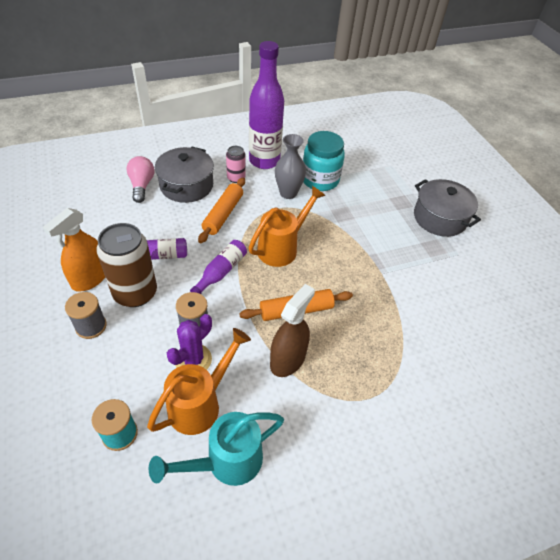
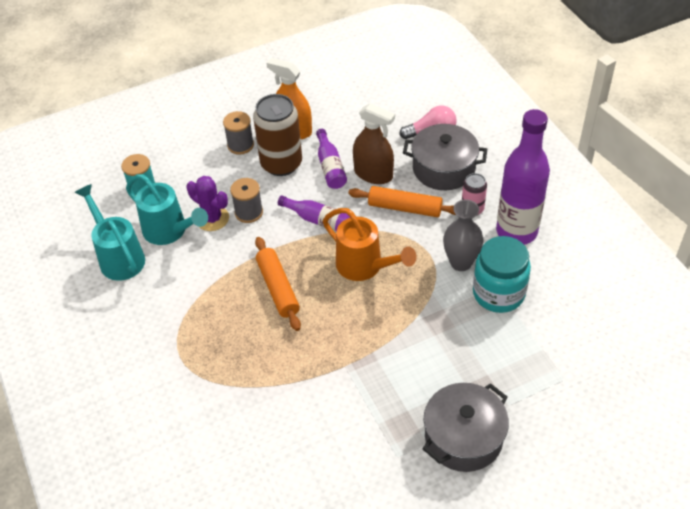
camera: 90 degrees right, 0 degrees up
(200, 404) = (169, 231): orange watering can -> turquoise watering can
(287, 359) = (218, 287): brown spray bottle -> brown spray bottle (373, 174)

